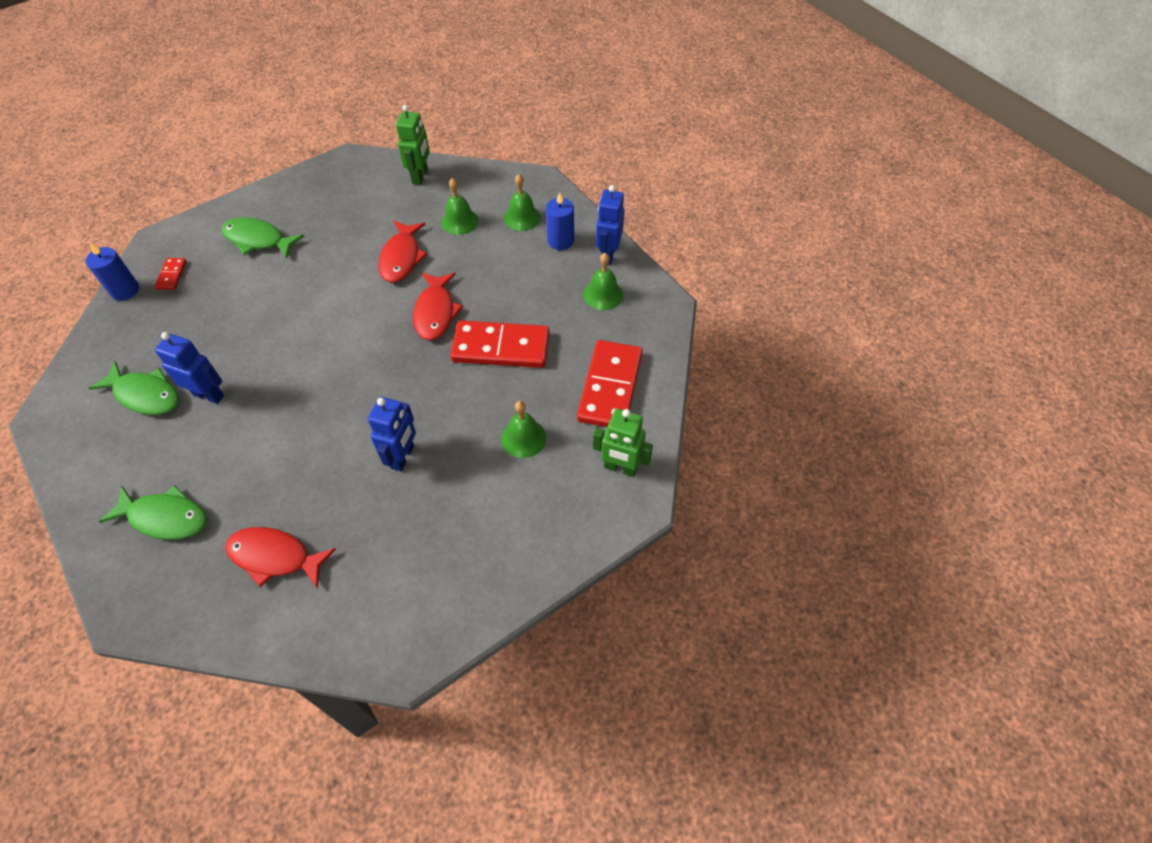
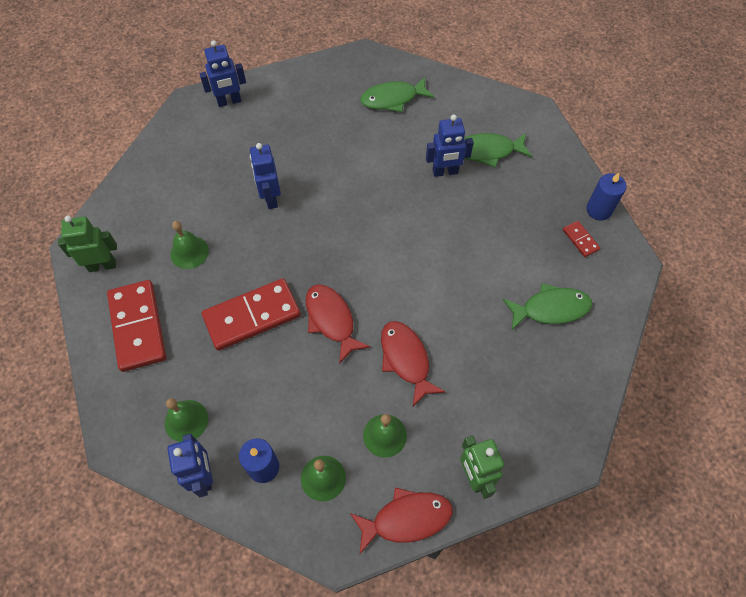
camera: 150 degrees right, 5 degrees up
(274, 557) = (306, 111): red fish -> red fish (406, 519)
(354, 630) = (229, 102): none -> blue robot

